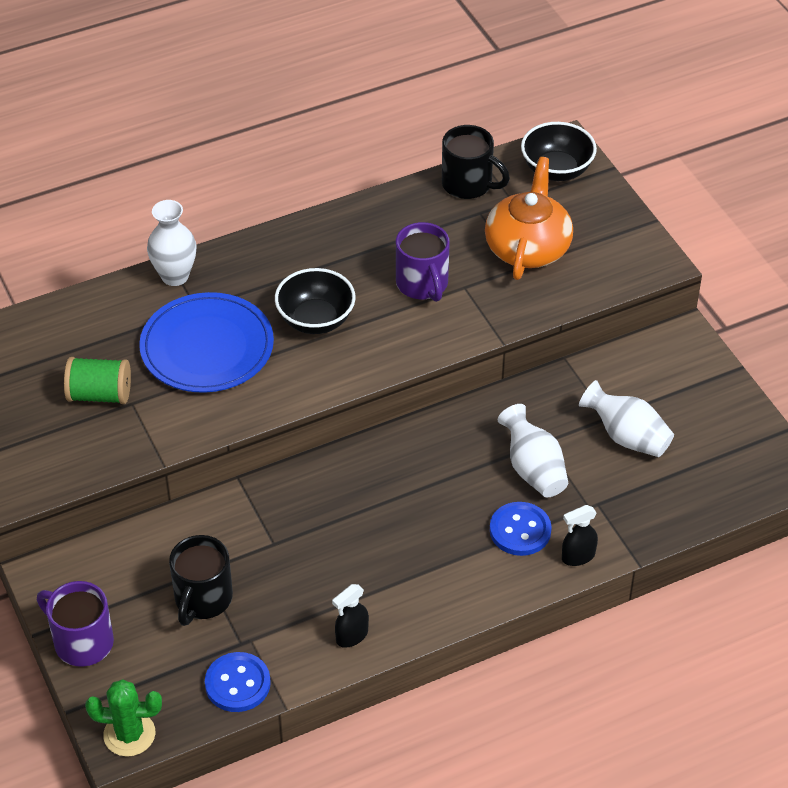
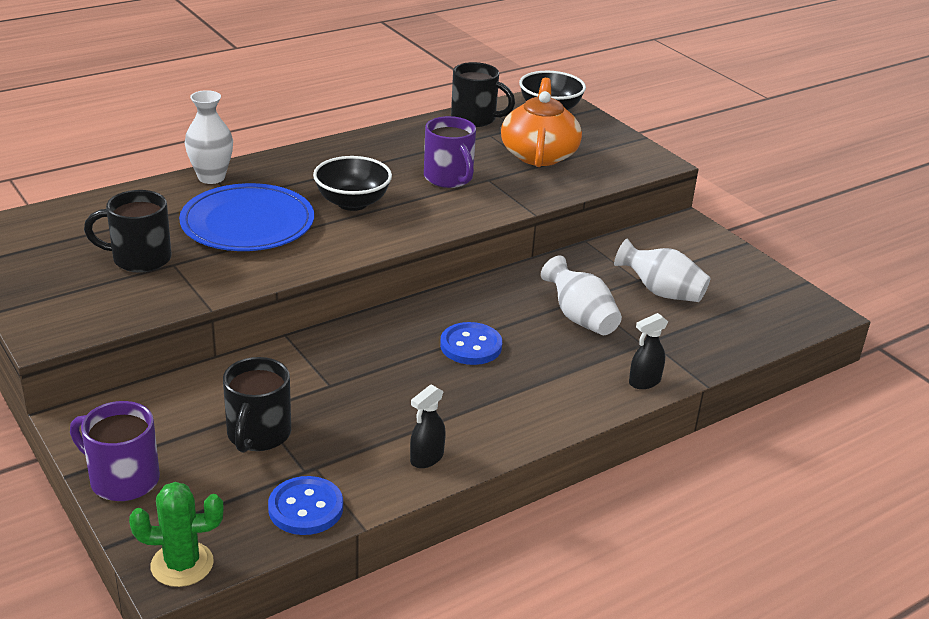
camera: 10 degrees left, 15 degrees down
(99, 395) = (139, 259): green spool -> black mug
(520, 530) = (580, 364): blue button -> blue button (471, 346)

